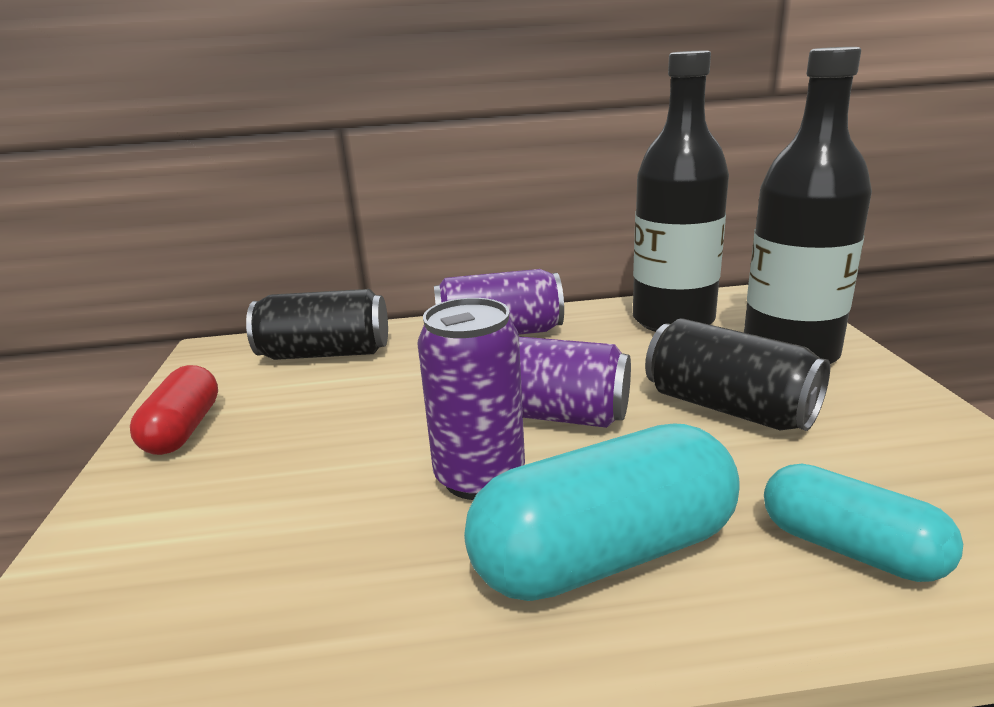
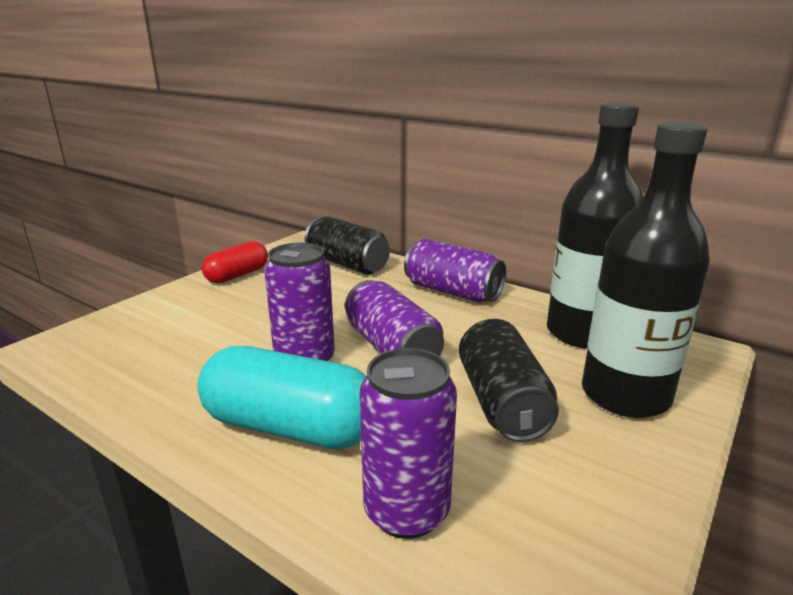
camera: 40 degrees right, 0 degrees up
(849, 548) = (406, 511): turquoise capsule -> purple can

